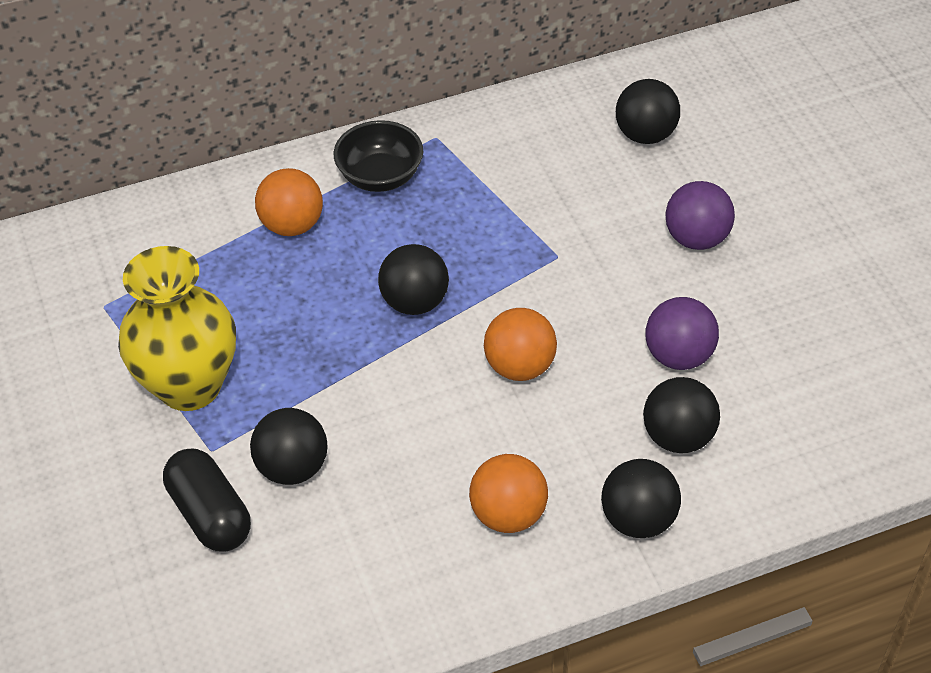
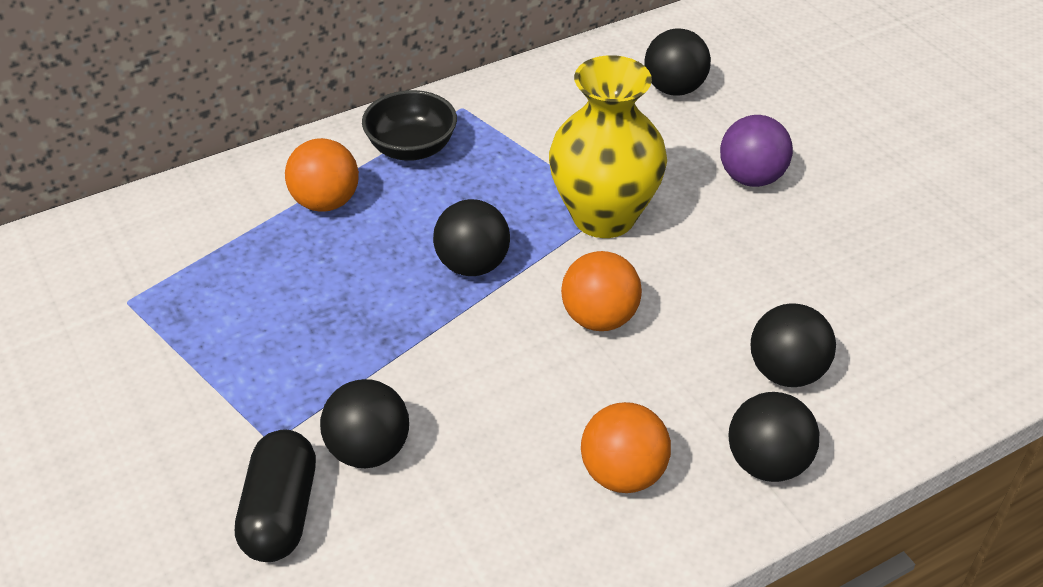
camera: 10 degrees left, 5 degrees down
(190, 386) = (236, 374): yellow vase -> yellow vase (604, 216)
(210, 514) = (280, 513): black capsule -> black capsule turned 45 degrees clockwise
(678, 356) = (764, 291): purple ball -> none

